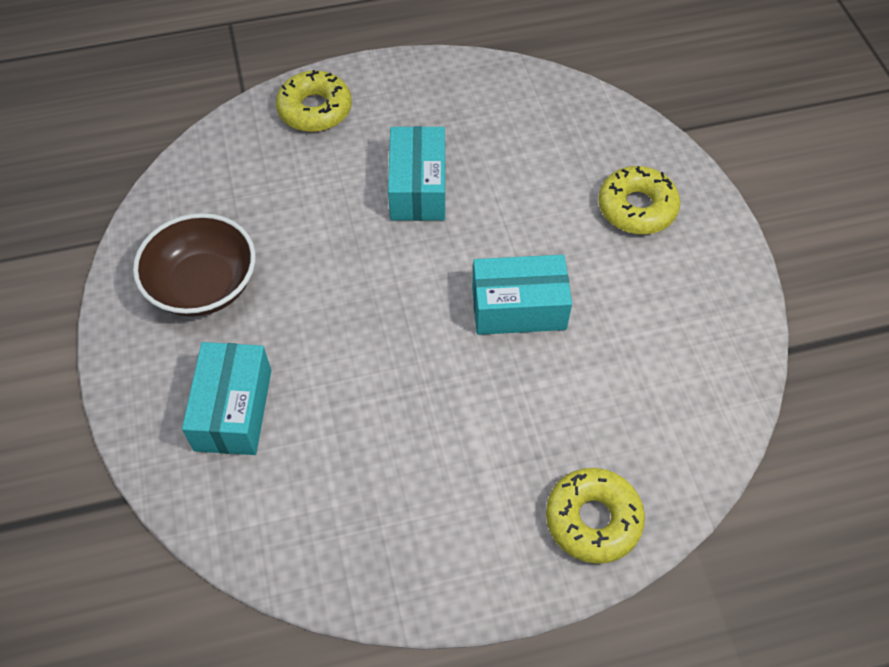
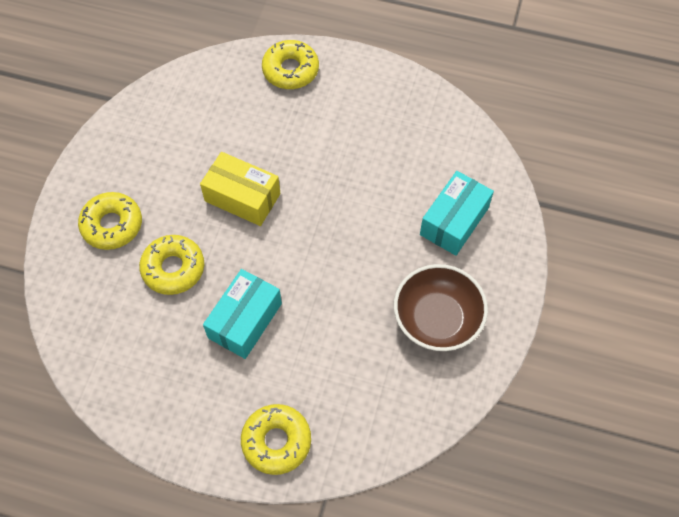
camera: 150 degrees left, 5 degrees up
(518, 308) = (242, 197): turquoise box -> yellow box
(532, 199) = (173, 268): none -> yellow donut

